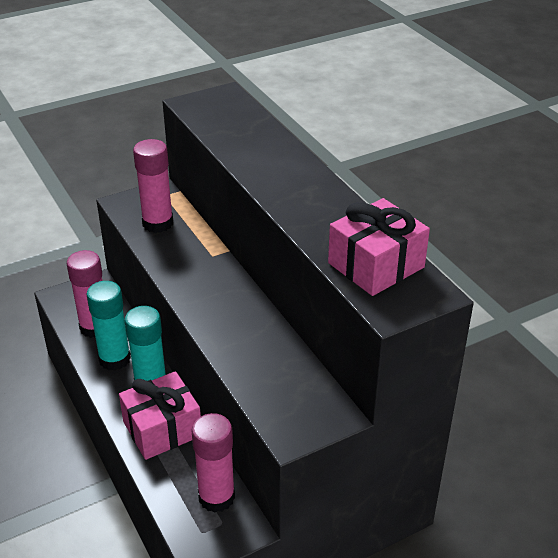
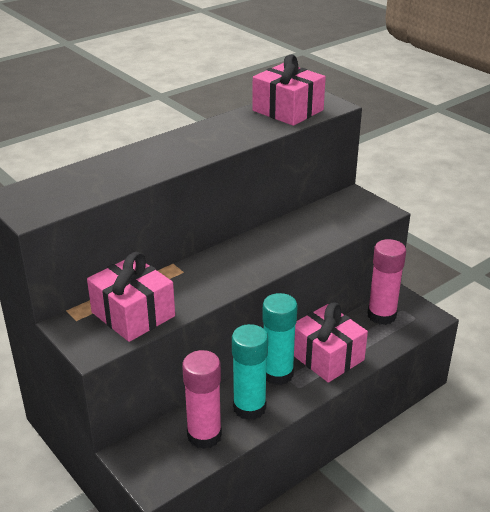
camera: 100 degrees left, 5 degrees down
(158, 223) = (133, 314): pink glue stick -> pink gift

